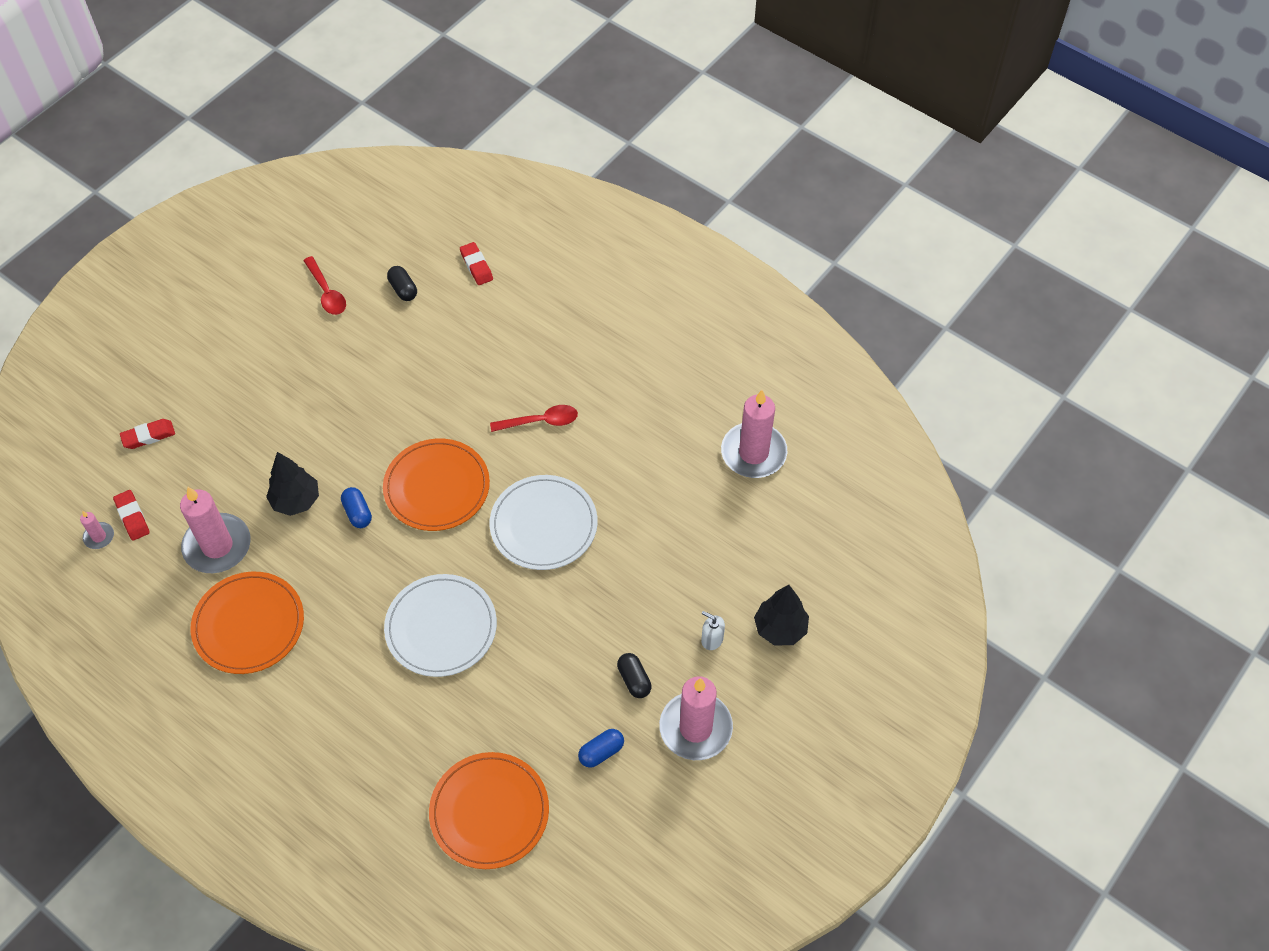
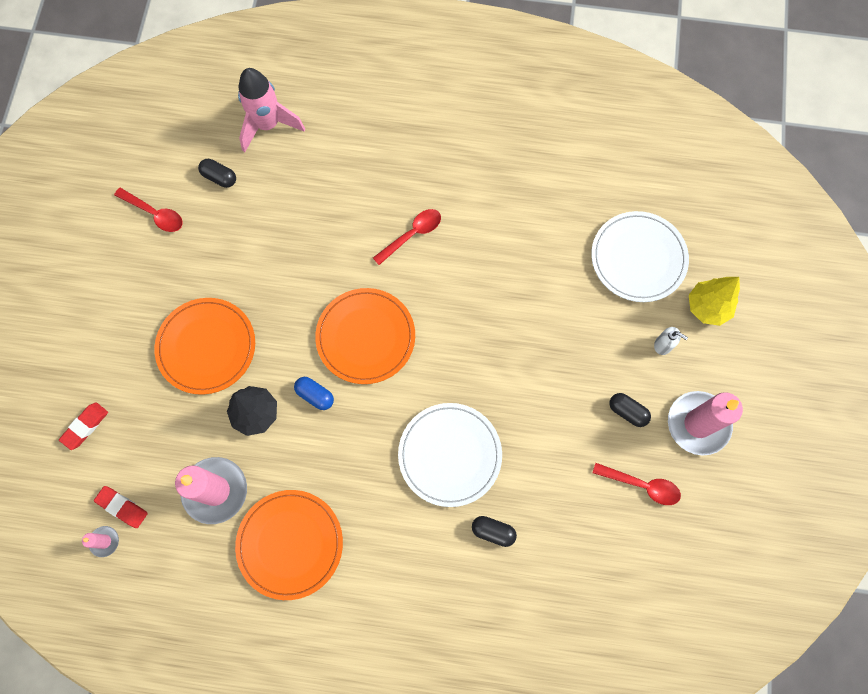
camera: 30 degrees left, 15 degrees up
(433, 714) = (493, 531): none -> black capsule
(476, 266) = (268, 125): red eraser -> pink rocket
(489, 812) = (590, 585): orange plate -> orange plate (206, 347)
(543, 525) = (473, 322): white plate -> white plate (638, 258)
(601, 752) = (641, 485): blue capsule -> red spoon
(712, 639) = (663, 345): white soap dispenser -> white soap dispenser turned 150 degrees counterclockwise
(753, 453) = (595, 173): pink candle -> none
(780, 629) = (707, 307): black tree -> yellow tree

